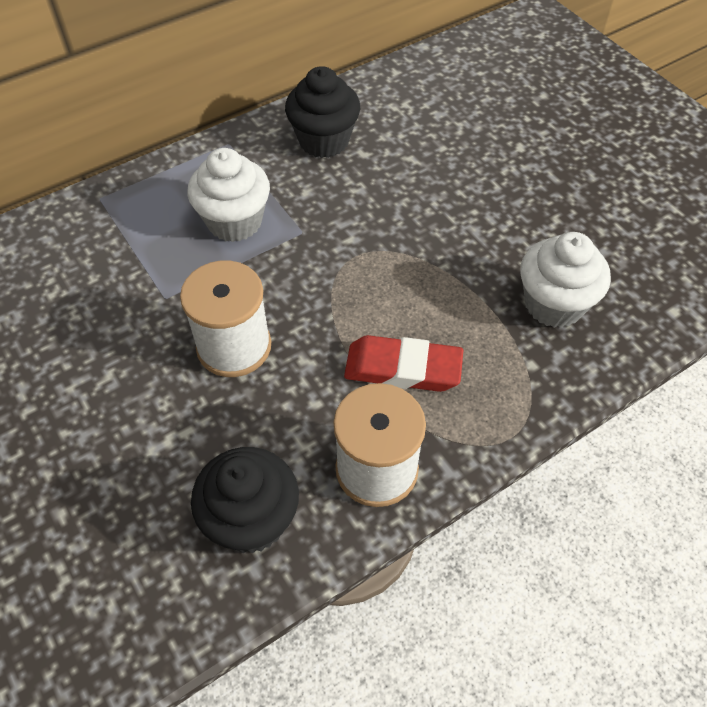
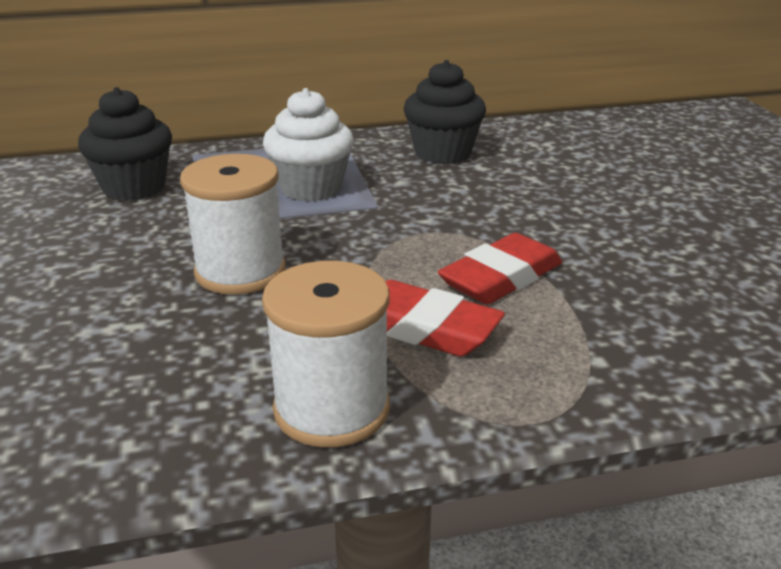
camera: 20 degrees right, 25 degrees down
(252, 519) = (143, 417): black cupcake -> black cupcake (134, 187)
(435, 296) = (501, 278): none -> red eraser
(553, 304) = (655, 313): white cupcake -> none

